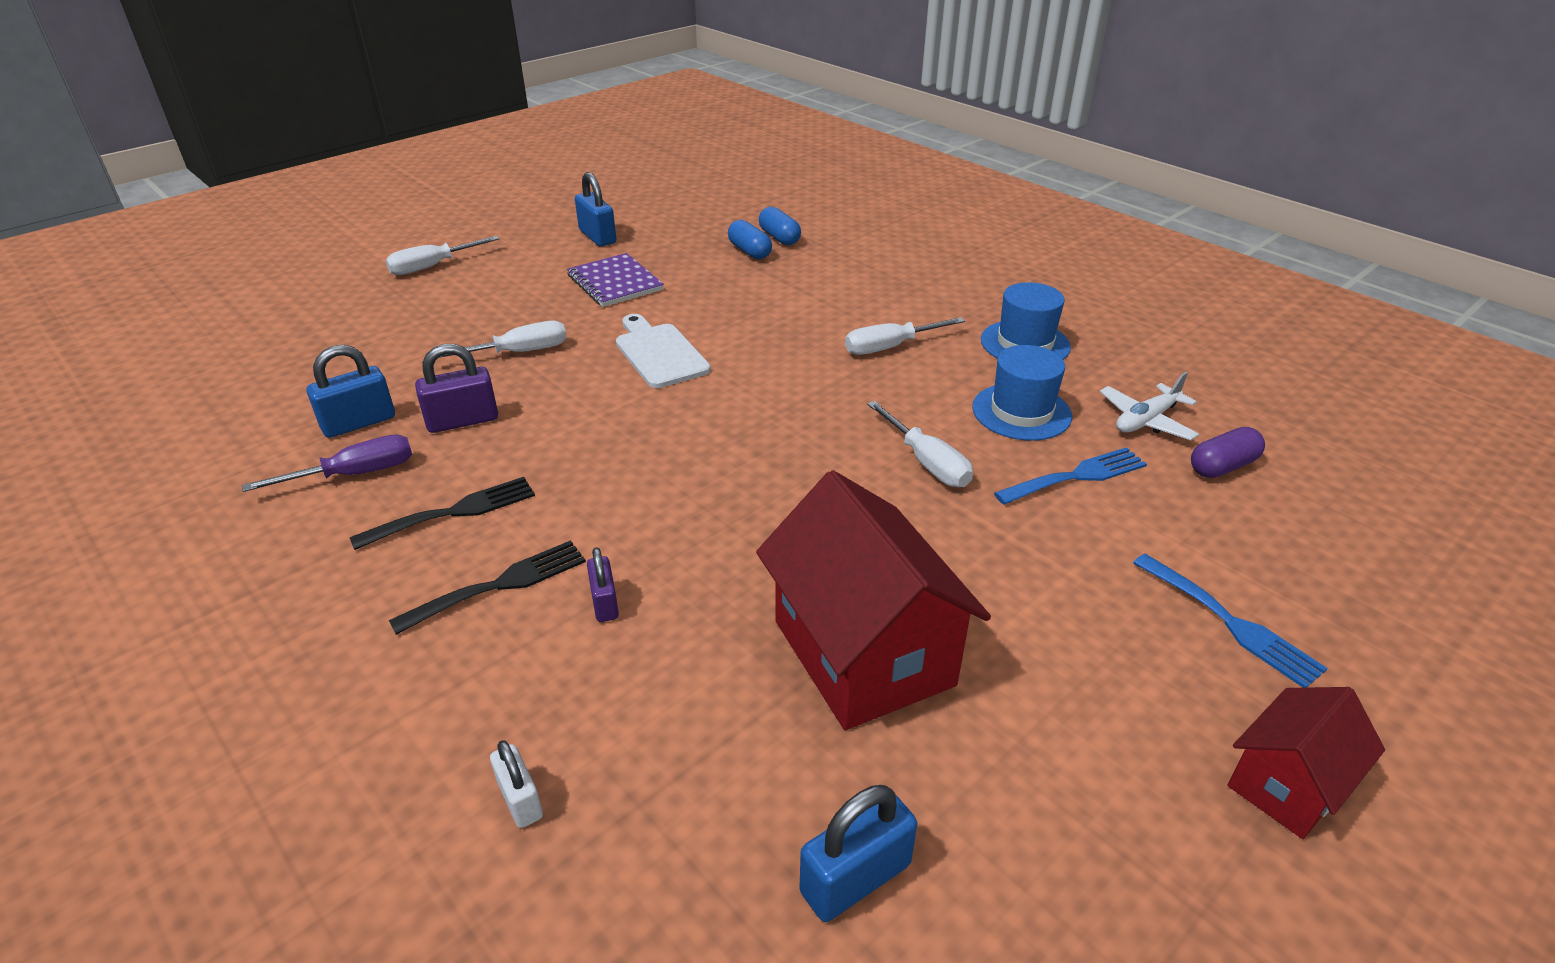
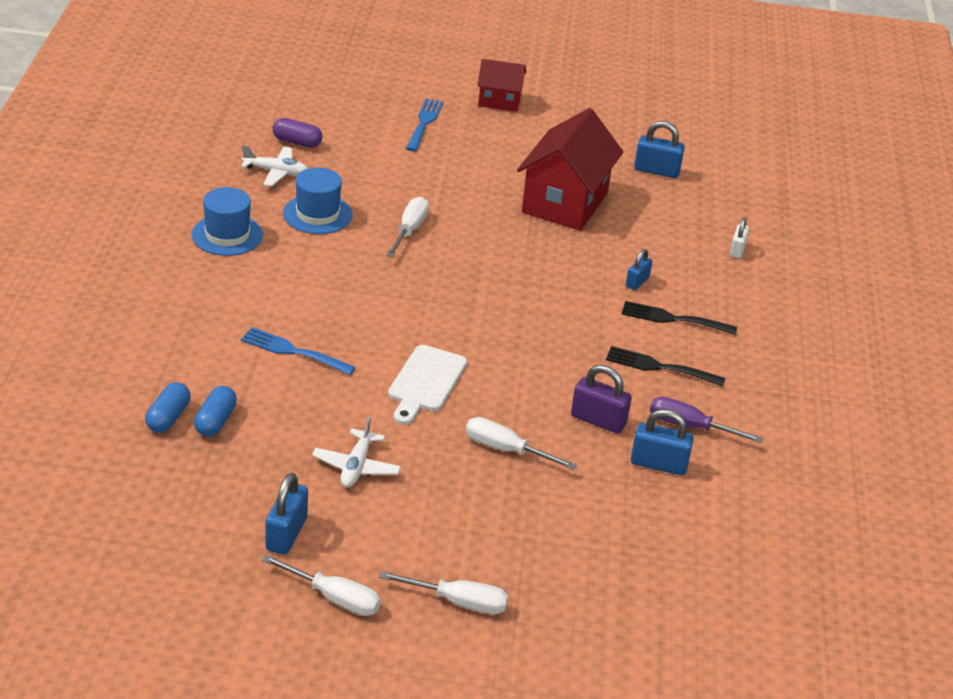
camera: 135 degrees left, 0 degrees up
(604, 603) = (637, 282): purple padlock -> blue padlock
(615, 283) = (356, 466): purple notebook -> white plane
(889, 347) = (297, 287): white screwdriver -> white screwdriver (335, 598)
(1076, 476) = (362, 182): blue fork -> blue fork (293, 351)

